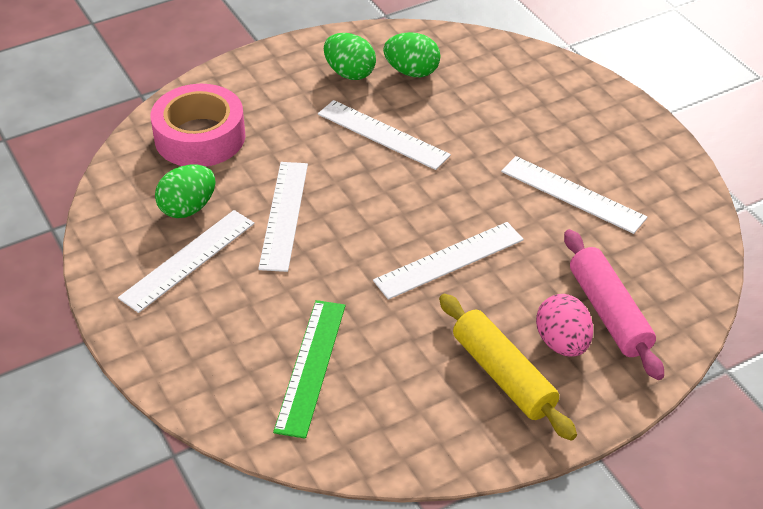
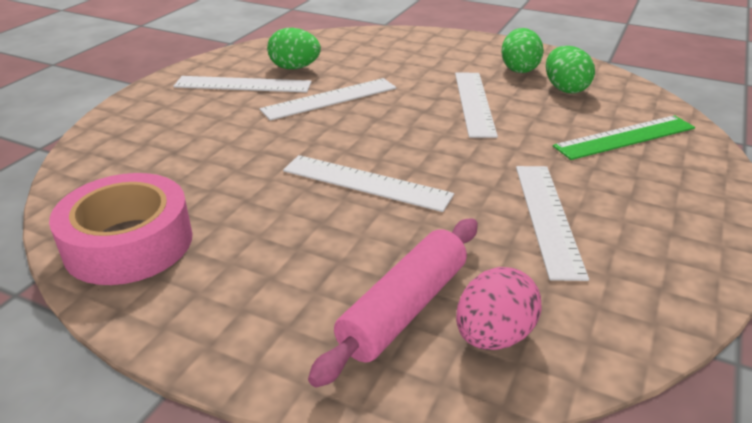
camera: 55 degrees right, 10 degrees down
(200, 137) = (370, 48): pink tape -> pink tape (129, 243)
(310, 366) = (170, 165): green ruler -> green ruler (625, 137)
(503, 375) = (240, 269): yellow rolling pin -> none
(562, 343) = (322, 291): pink egg -> pink egg (493, 336)

